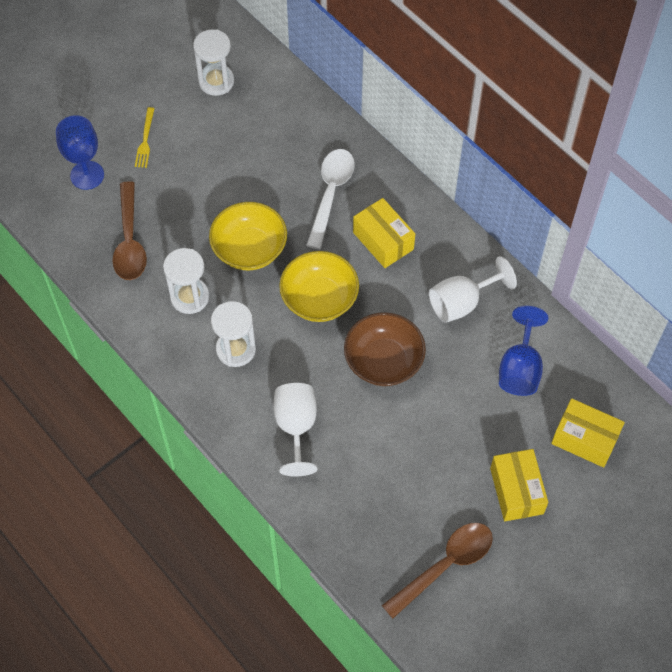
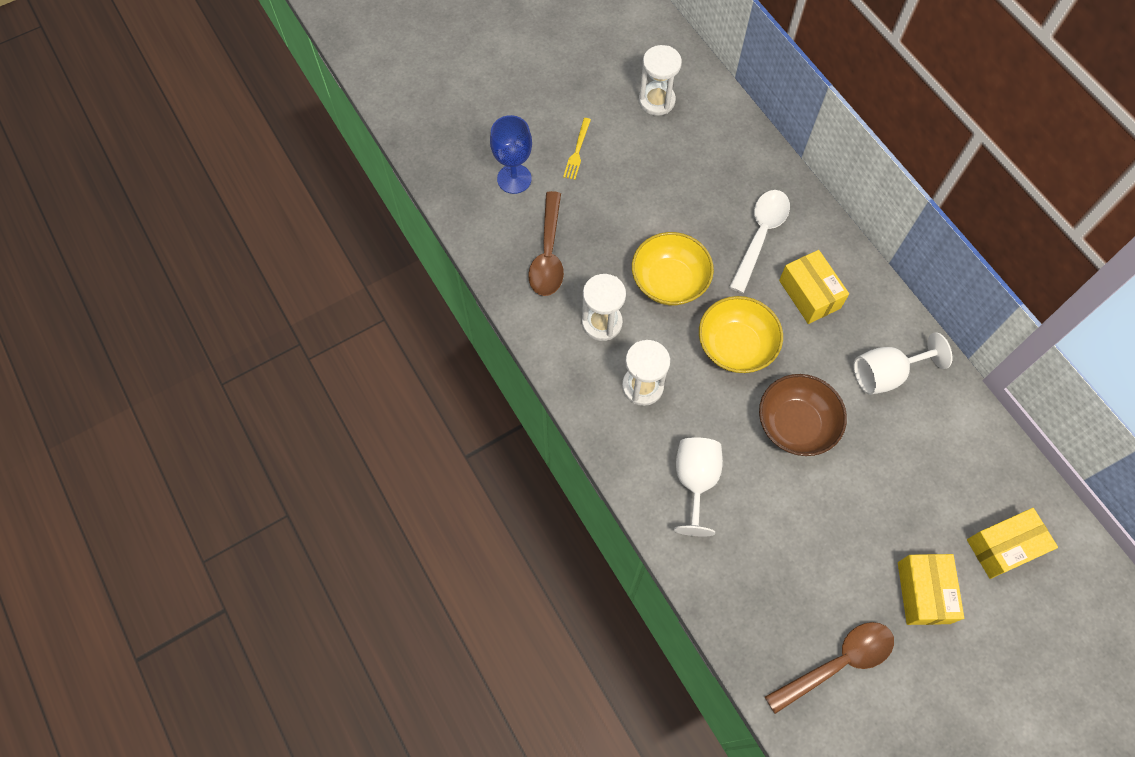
camera: 10 degrees right, 5 degrees up
(520, 368) = (940, 456): blue goblet -> none
(584, 439) = (1003, 547): yellow box -> yellow box turned 60 degrees counterclockwise

